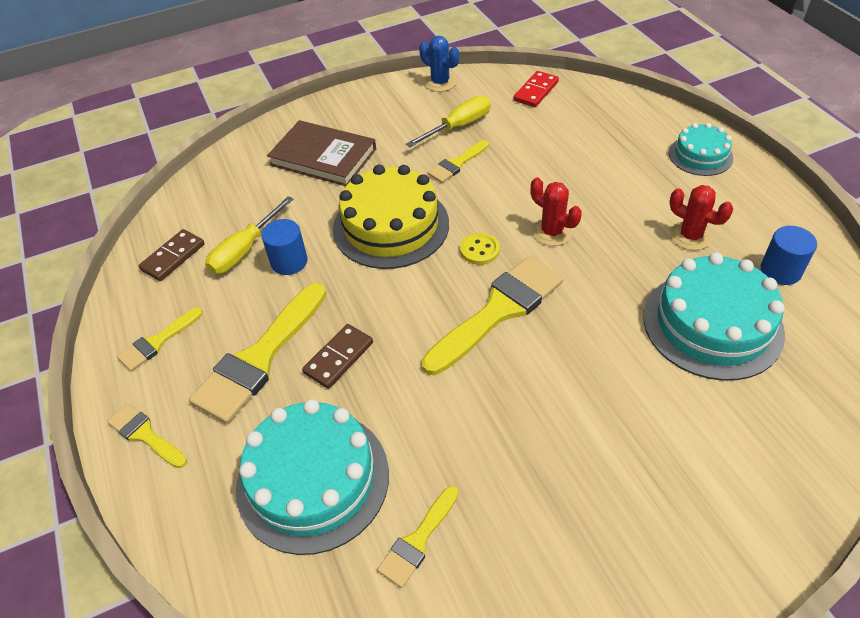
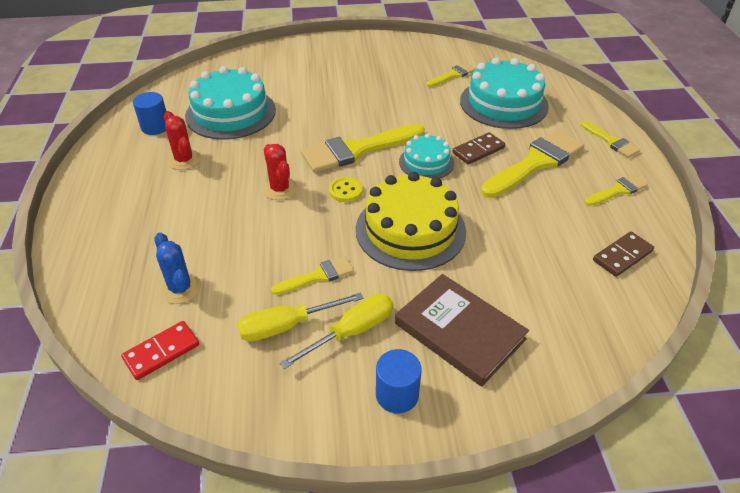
camera: 165 degrees left, 5 degrees down
(245, 250) = (551, 244): yellow screwdriver -> yellow screwdriver (352, 332)
(289, 261) = (509, 223): blue cylinder -> blue cylinder (397, 394)
(440, 83) = (265, 415): blue cactus -> blue cactus (180, 288)
(700, 155) = (96, 217): turquoise cake -> turquoise cake (426, 162)

